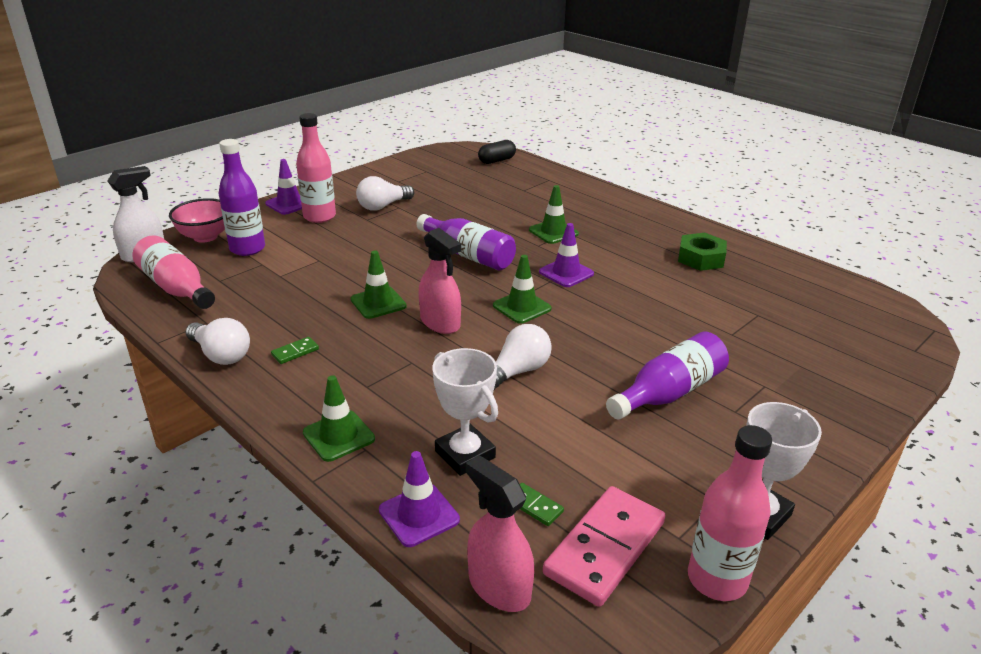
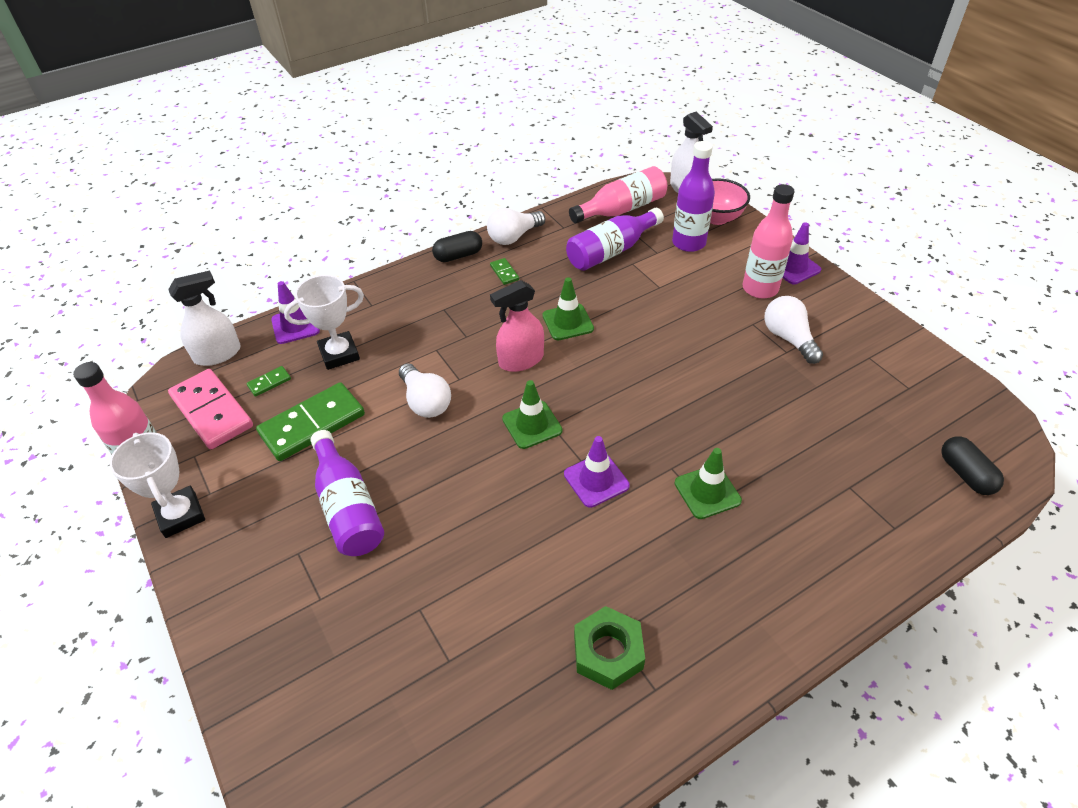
camera: 105 degrees right, 15 degrees up
(258, 393) = (458, 255): none -> black capsule
(338, 436) = (391, 293): green traffic cone -> none
(468, 255) = (654, 398): purple bottle -> purple bottle (611, 251)
(499, 587) = (218, 354): pink spray bottle -> white spray bottle
(583, 446) = (312, 424): none -> green domino

